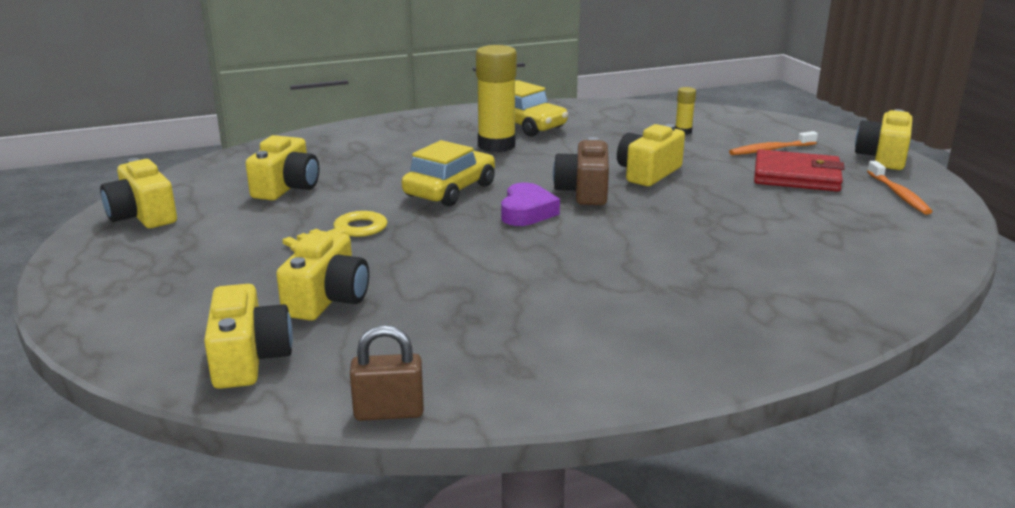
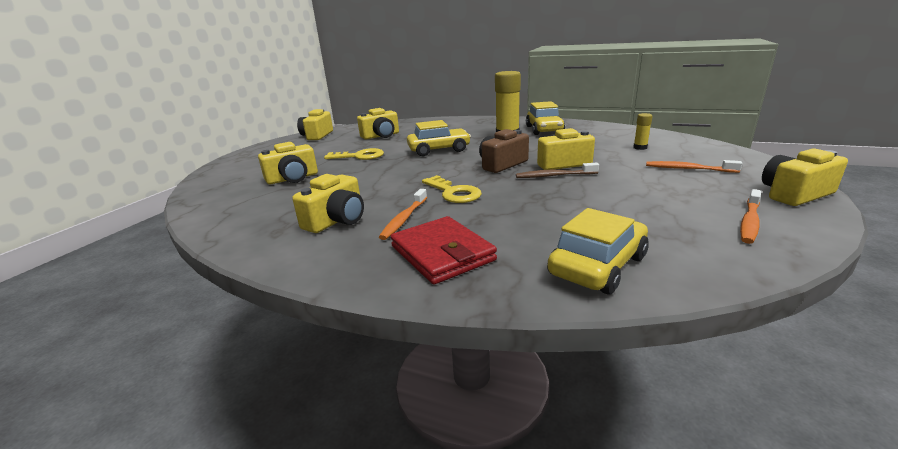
camera: 45 degrees right, 0 degrees up
(249, 359) = (223, 190): yellow camera -> yellow camera (337, 220)
(389, 412) = (202, 227): brown padlock -> none
(527, 212) = (450, 167): purple heart -> none
(612, 245) = (454, 193): none -> yellow key
(632, 294) = (404, 219): none -> orange toothbrush
(671, 191) = (554, 176): none -> brown toothbrush
(796, 176) = (672, 188): red wallet -> red wallet (442, 253)
(878, 271) = (597, 265): none -> yellow car

